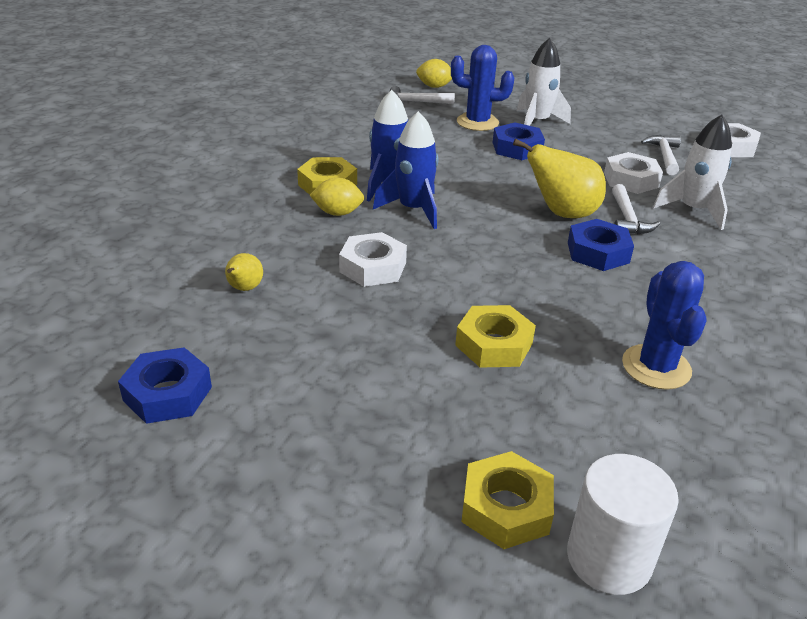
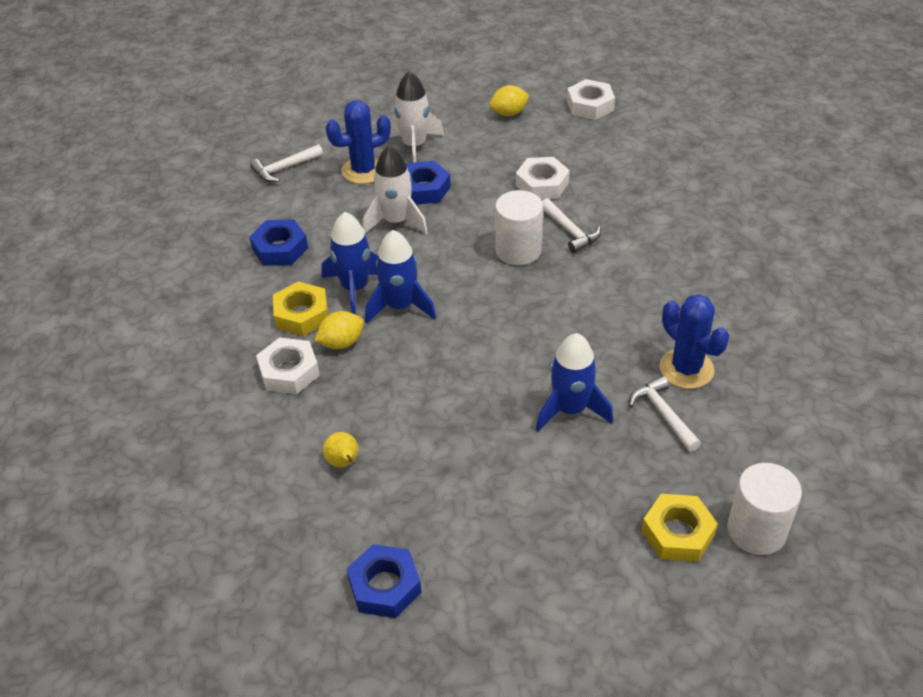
camera: 30 degrees left, 10 degrees up
(373, 267) = (423, 385): white nut -> white nut (289, 371)
(434, 86) = (282, 138): yellow lemon -> yellow lemon (509, 113)
(494, 344) = (570, 409): yellow nut -> blue rocket
(562, 213) = (518, 250): yellow pear -> white cylinder
(598, 252) = (574, 279): blue nut -> blue nut (280, 248)
(664, 156) = (547, 141): white hammer -> white hammer (663, 414)
(693, 210) = (610, 197): white rocket -> white rocket (396, 221)

